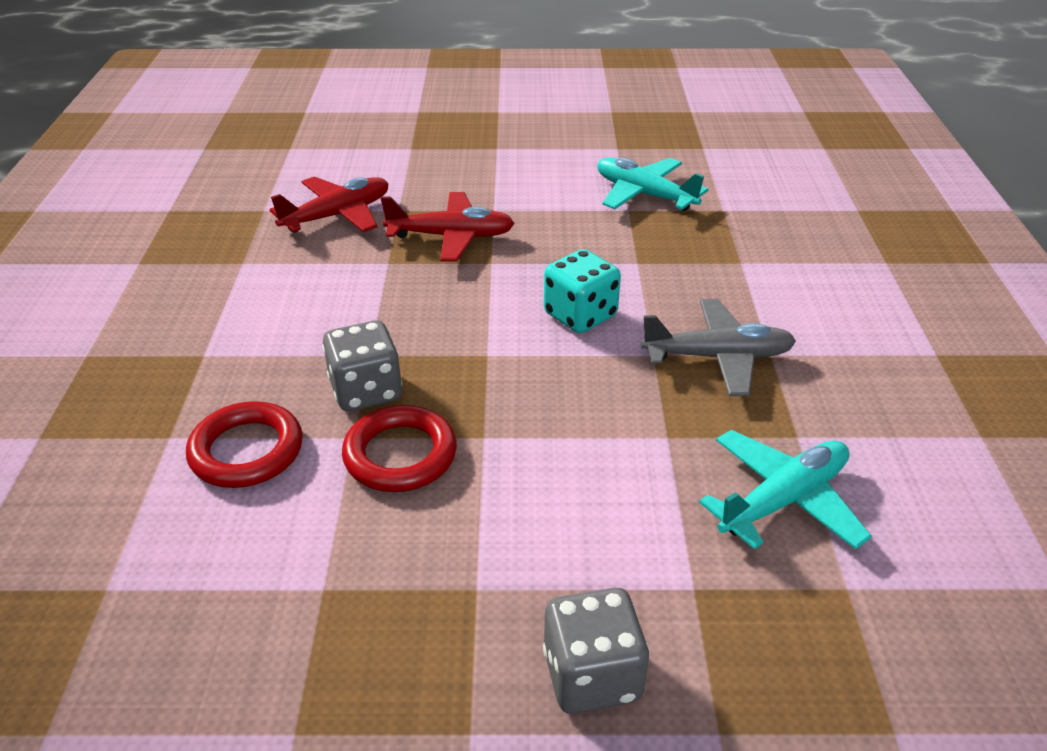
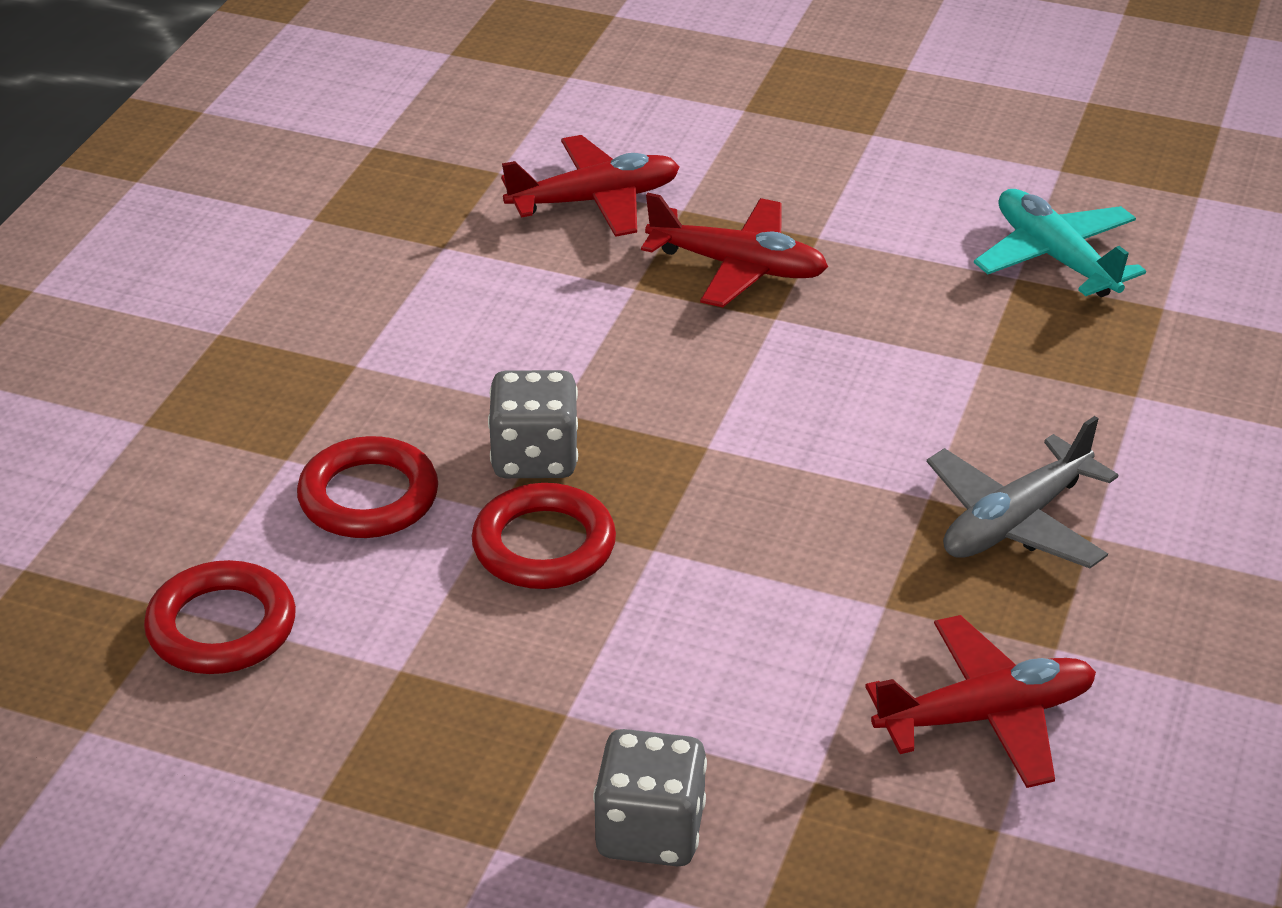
camera: 20 degrees right, 0 degrees up
(153, 594) = (221, 627): none -> red ring
(580, 315) = (858, 421): turquoise dice -> none
(718, 357) = (1015, 522): grey plane -> grey plane turned 120 degrees clockwise
(783, 500) = (986, 716): turquoise plane -> red plane

